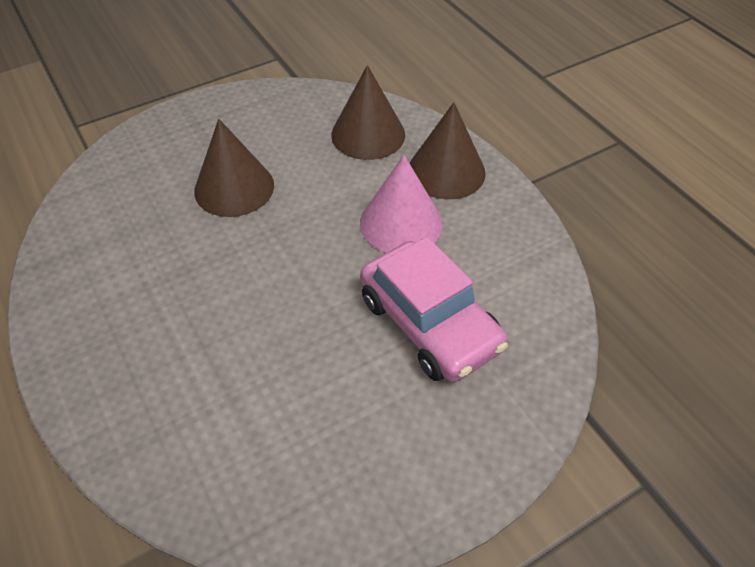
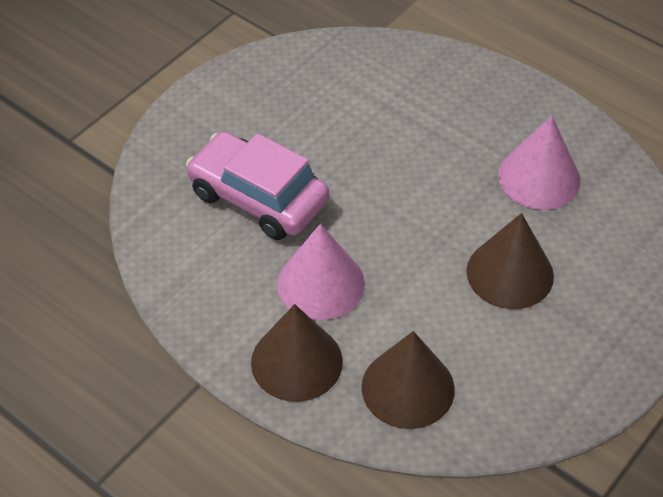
camera: 160 degrees right, 0 degrees up
(138, 261) = (539, 178): none -> pink cone

